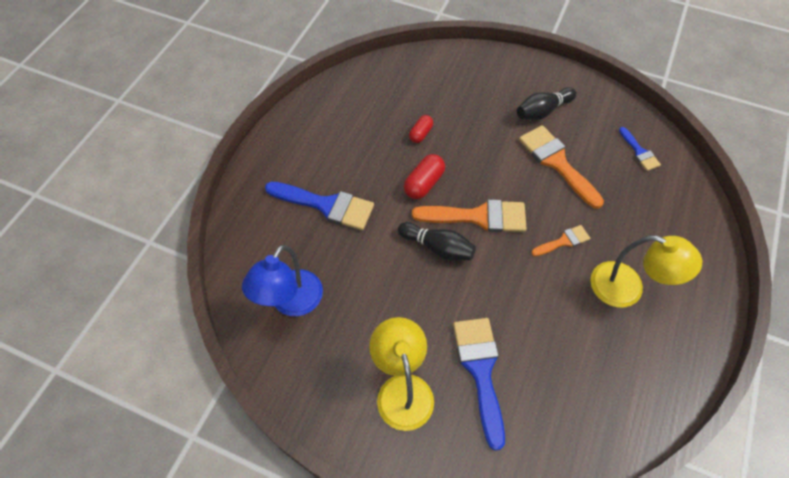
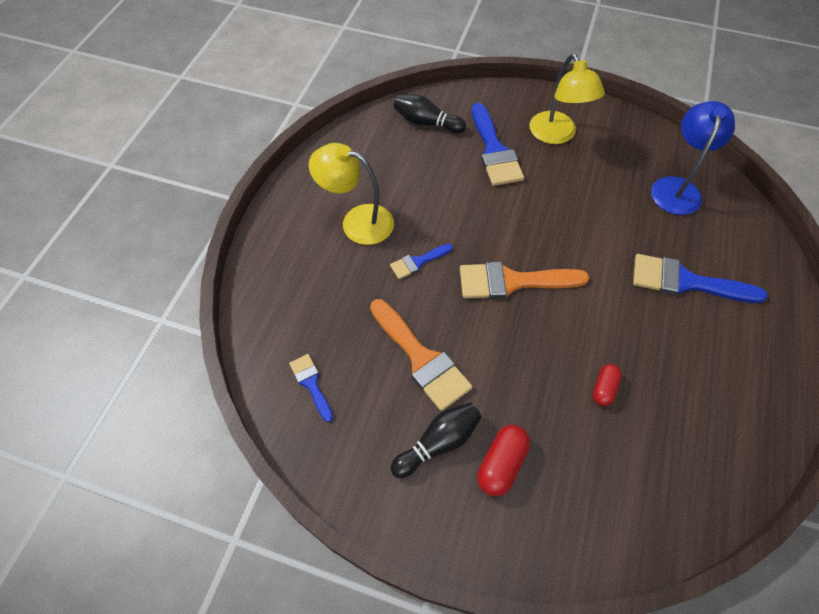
camera: 175 degrees right, 0 degrees up
(424, 184) = (582, 316): red capsule -> red capsule (501, 464)
(438, 248) = (550, 246): black bowling pin -> black bowling pin (426, 123)
(563, 241) = (418, 262): orange brush -> blue brush

